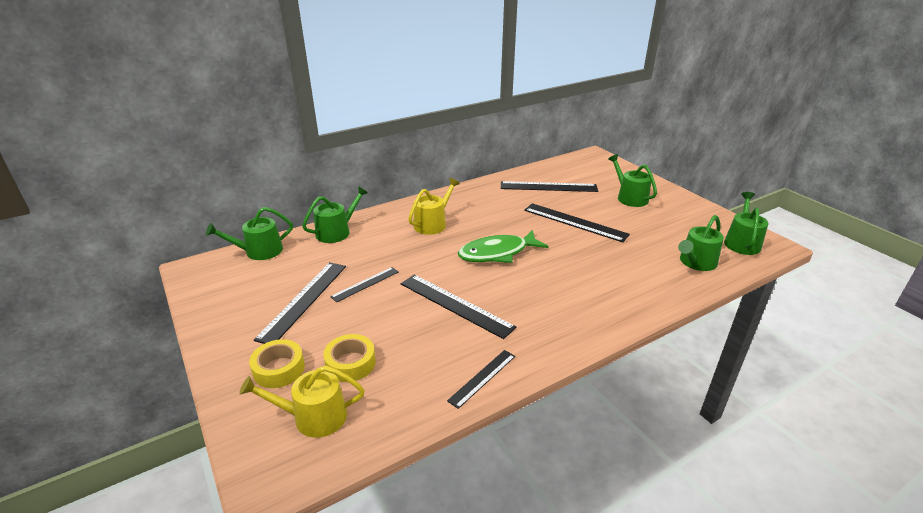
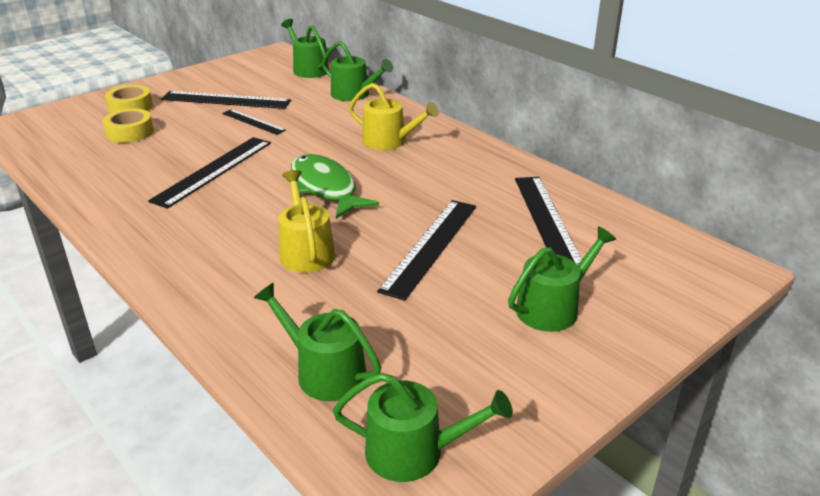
camera: 80 degrees right, 0 degrees up
(313, 417) = (69, 128): yellow watering can -> yellow watering can (306, 251)
(482, 378) = (90, 194): black ruler -> none

